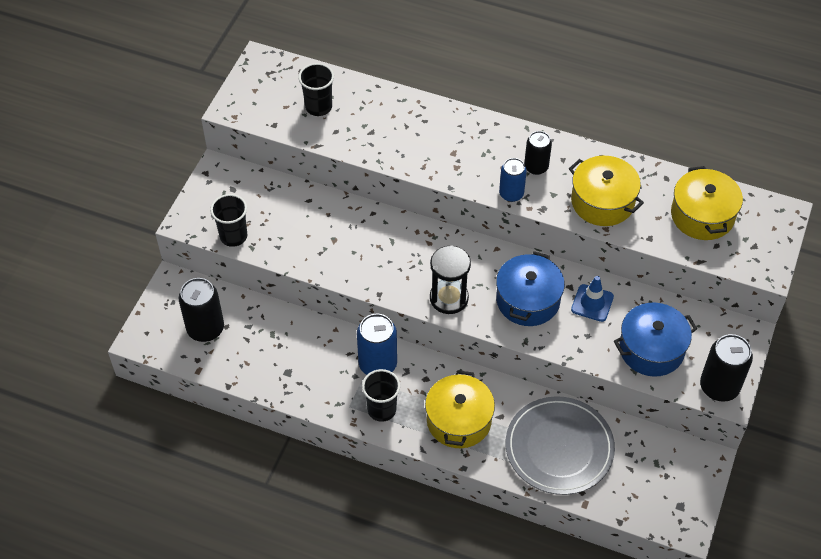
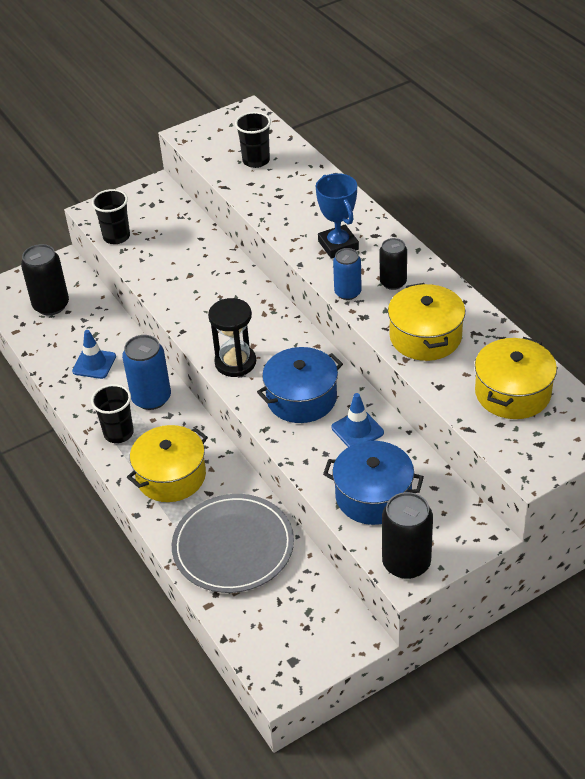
camera: 40 degrees right, 10 degrees down
(299, 361) = (94, 364): none -> blue traffic cone
(463, 155) = (338, 245): none -> blue trophy

